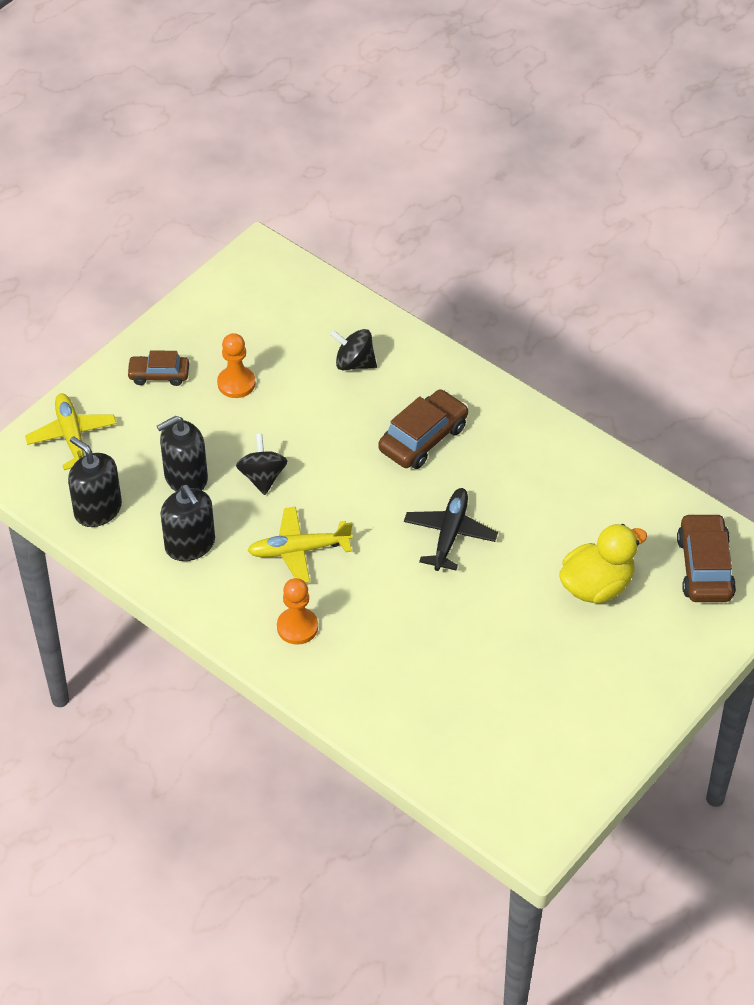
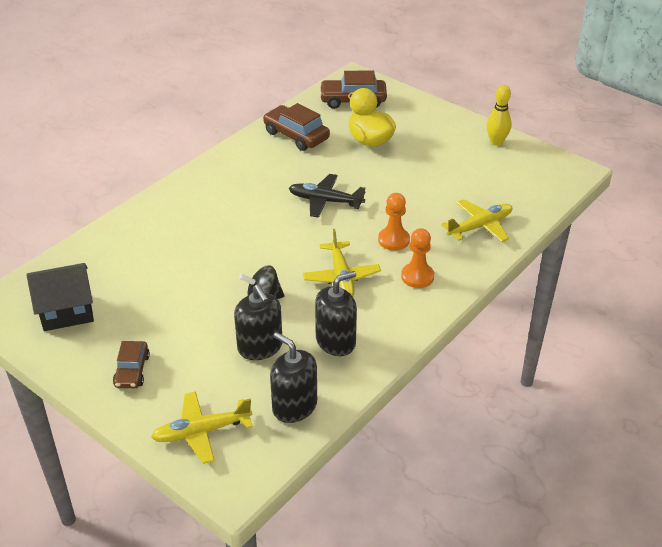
camera: 90 degrees left, 10 degrees down
(98, 509) = (294, 406): black soap dispenser -> black soap dispenser turned 90 degrees clockwise
(236, 383) = (153, 318): orange pawn -> orange pawn (393, 240)
(249, 312) = (67, 312): none -> black house
(354, 363) = (144, 248): black spinning top -> none
(397, 703) = (479, 226): none -> yellow plane
(423, 438) = (231, 213): brown car -> brown car (296, 135)
(604, 745) = (496, 142): none -> yellow bowling pin

